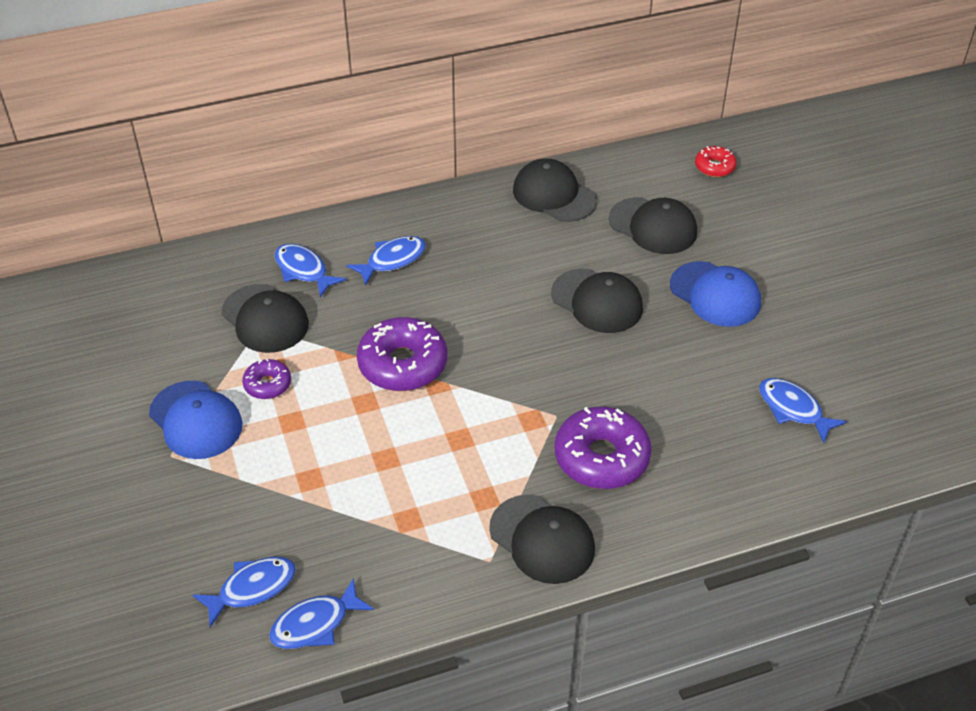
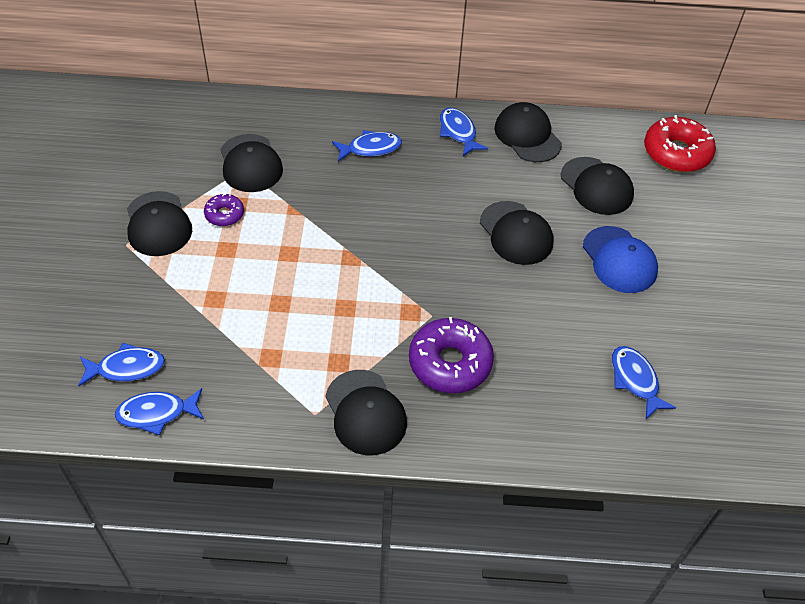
camera: 20 degrees right, 5 degrees up
(196, 420) = (158, 224): blue cap -> black cap
(303, 270) = (299, 135): blue fish -> blue fish (458, 132)
(402, 364) = (333, 233): purple donut -> none
(714, 167) = (676, 153): red donut -> red donut, size x1.90

